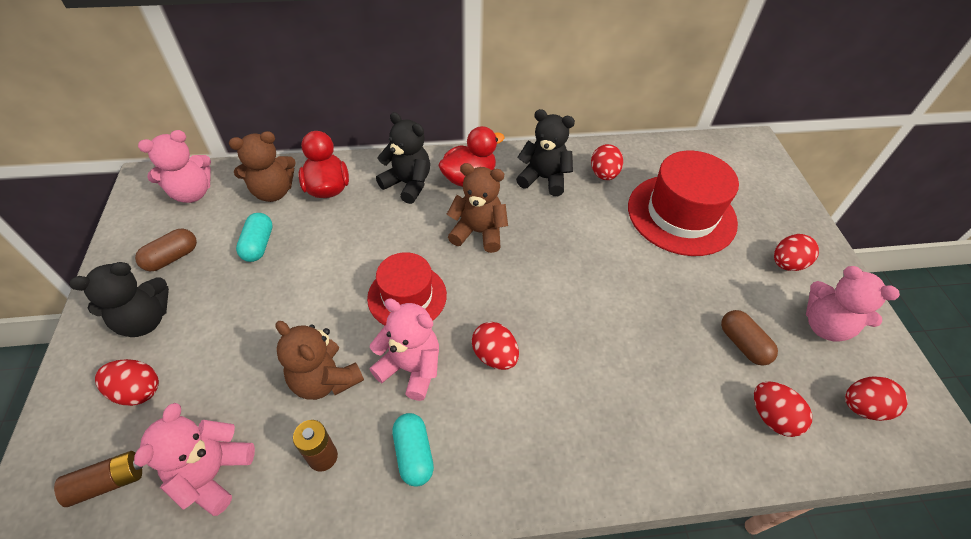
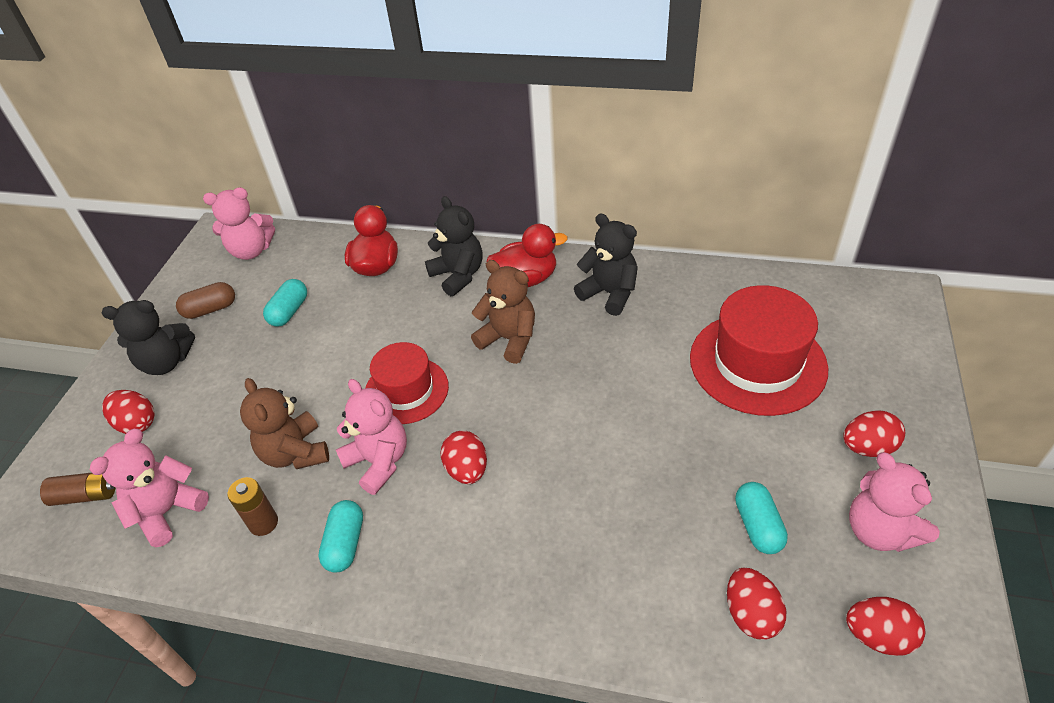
camera: 25 degrees right, 5 degrees down
(273, 192) = (324, 261): brown teddy bear -> none
(603, 174) = (683, 300): red egg -> none
(742, 344) = (758, 526): brown capsule -> turquoise capsule

